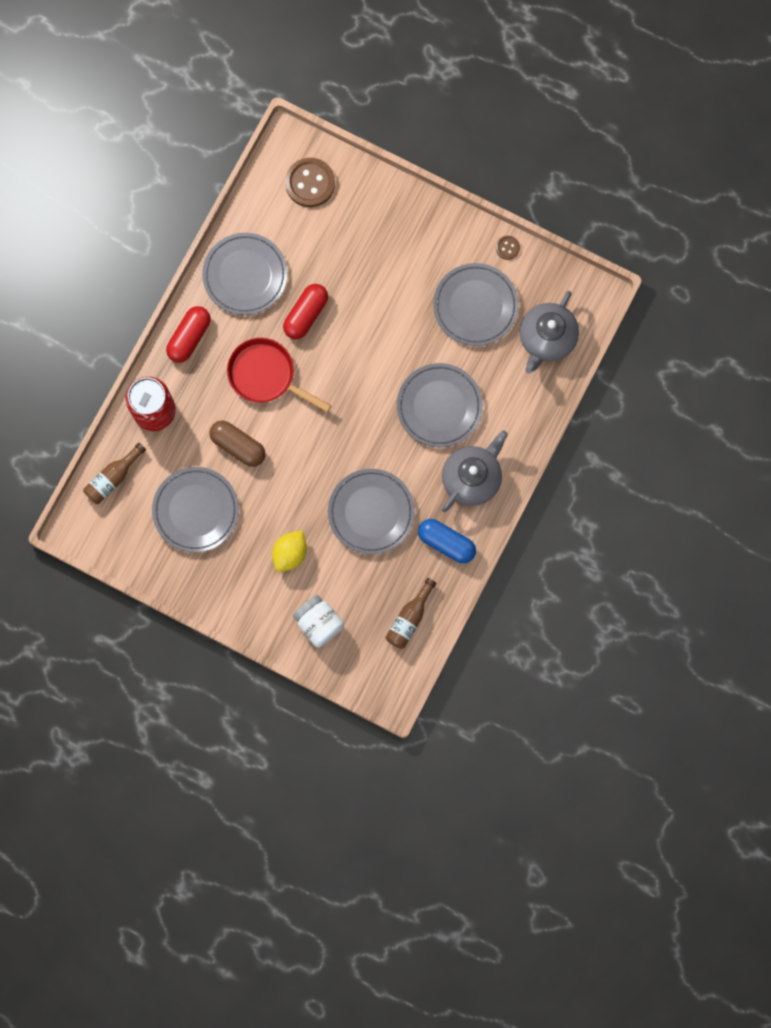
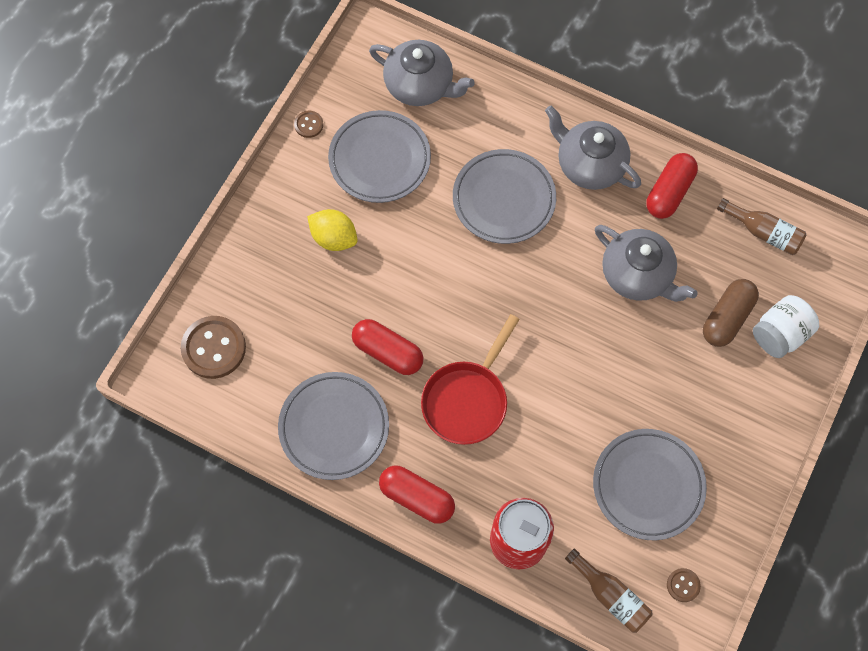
camera: 90 degrees left, 10 degrees down
(119, 532) = (683, 585): none -> brown button
(238, 446) = (561, 433): brown capsule -> brown capsule (727, 318)
(290, 553) = (695, 369): yellow lemon -> yellow lemon (334, 238)
(371, 512) = (637, 275): grey plate -> grey teapot
(446, 543) = (669, 192): blue capsule -> red capsule

